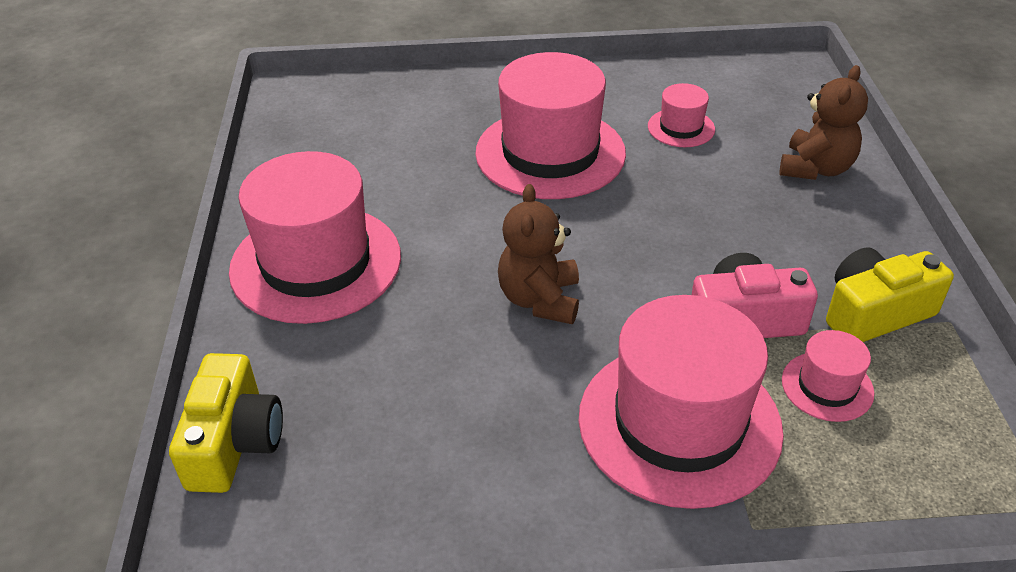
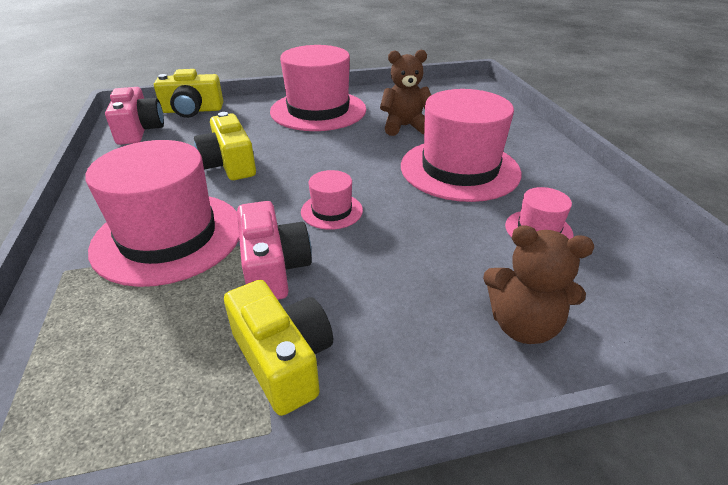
camera: 80 degrees right, 5 degrees down
(302, 521) = (139, 130): none -> pink camera
(485, 371) = (229, 164): none -> yellow camera
(540, 299) = (292, 177): brown teddy bear -> brown teddy bear (405, 126)
(827, 386) = (188, 316): pink hat -> pink hat (331, 211)

